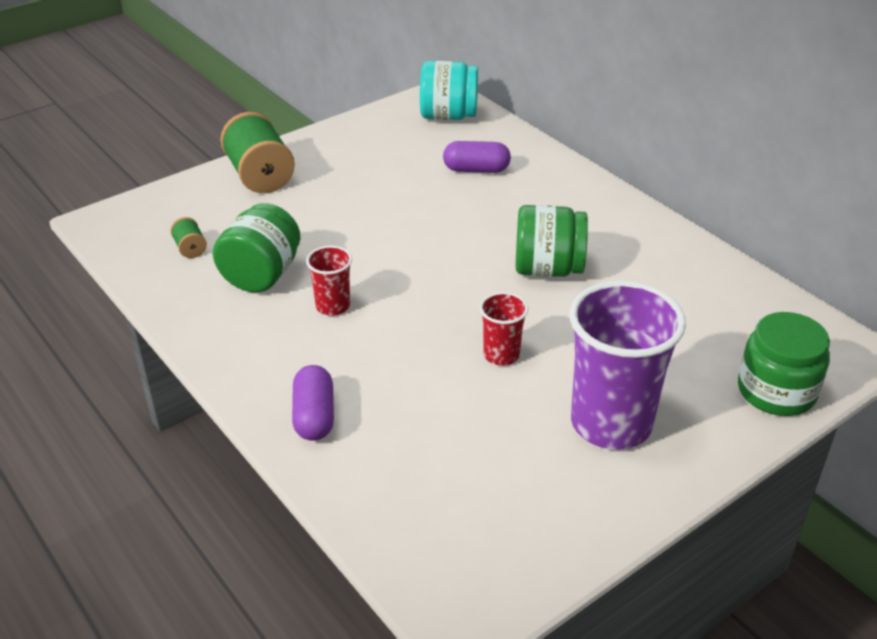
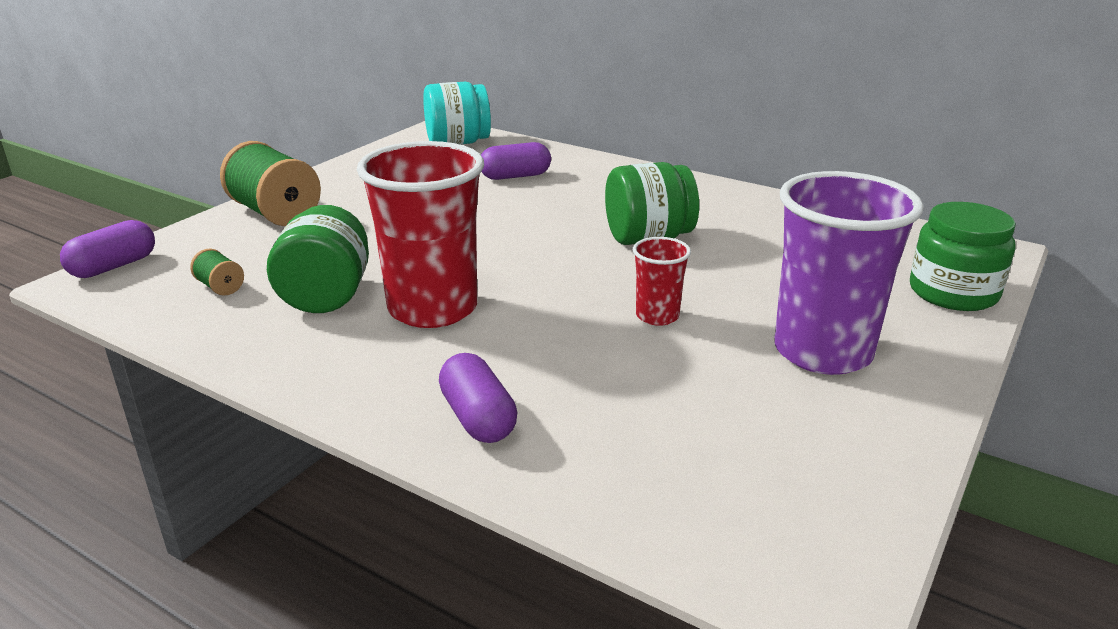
camera: 20 degrees left, 10 degrees down
(124, 210) = (114, 266): none -> purple capsule
(333, 306) = (432, 308): red cup -> red cup, size x2.10

